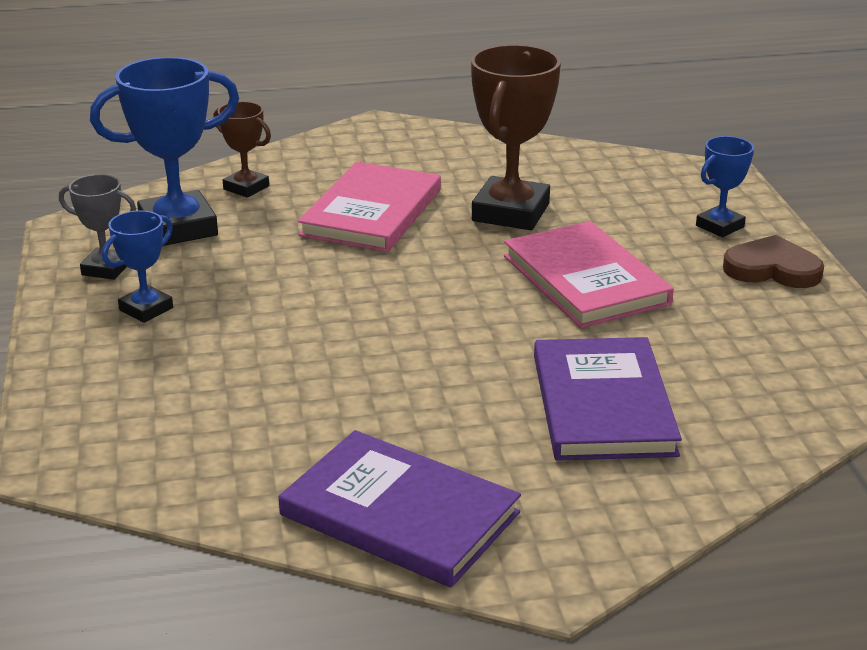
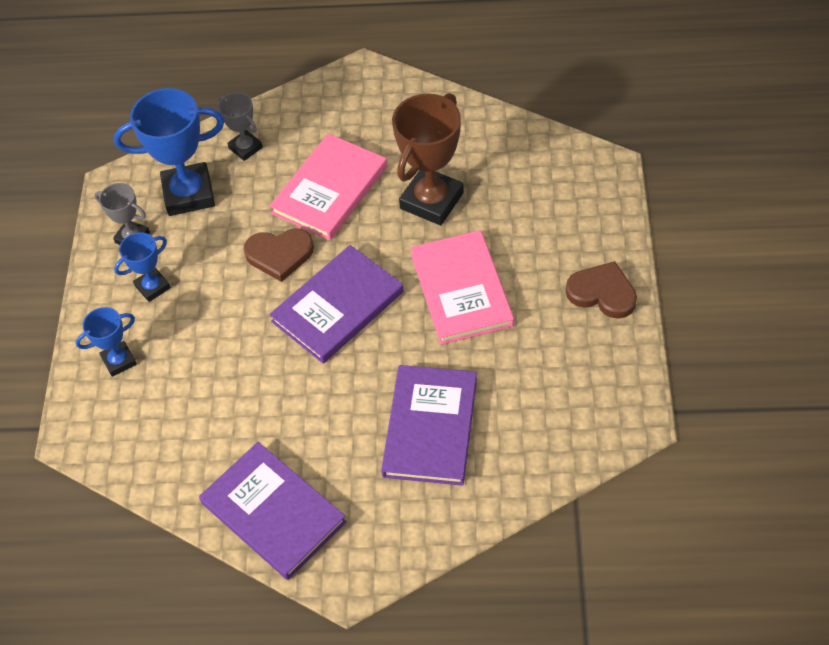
camera: 15 degrees right, 25 degrees up
(246, 188) = (245, 148): brown trophy -> grey trophy
(322, 269) = (279, 255): none -> brown heart
(421, 306) = (337, 306): none -> purple book
(719, 226) = (583, 236): blue trophy -> blue trophy (119, 361)

